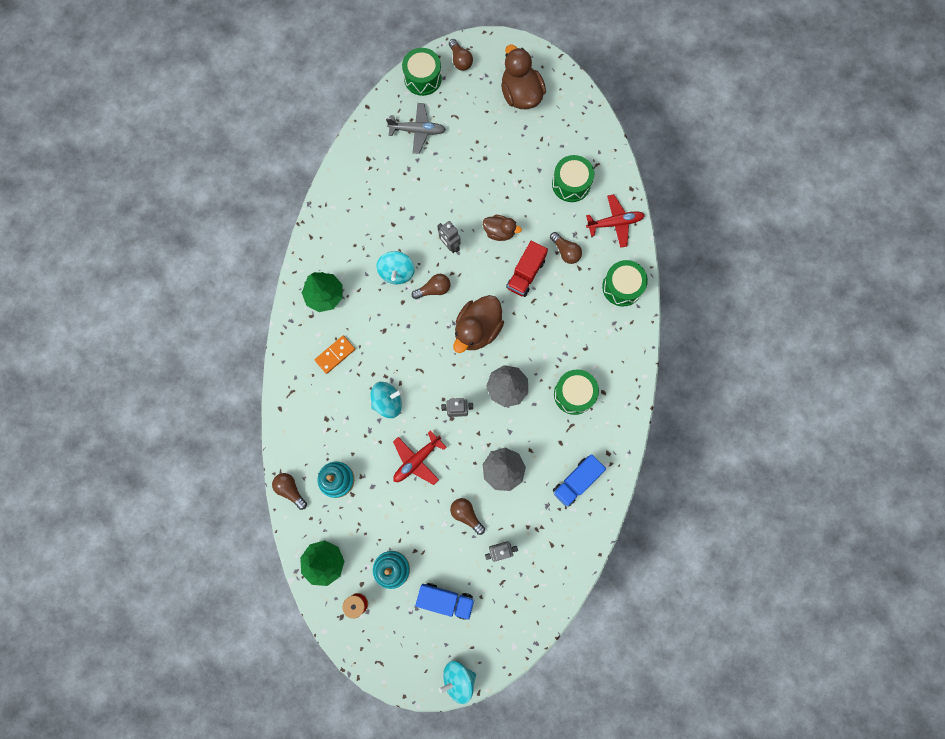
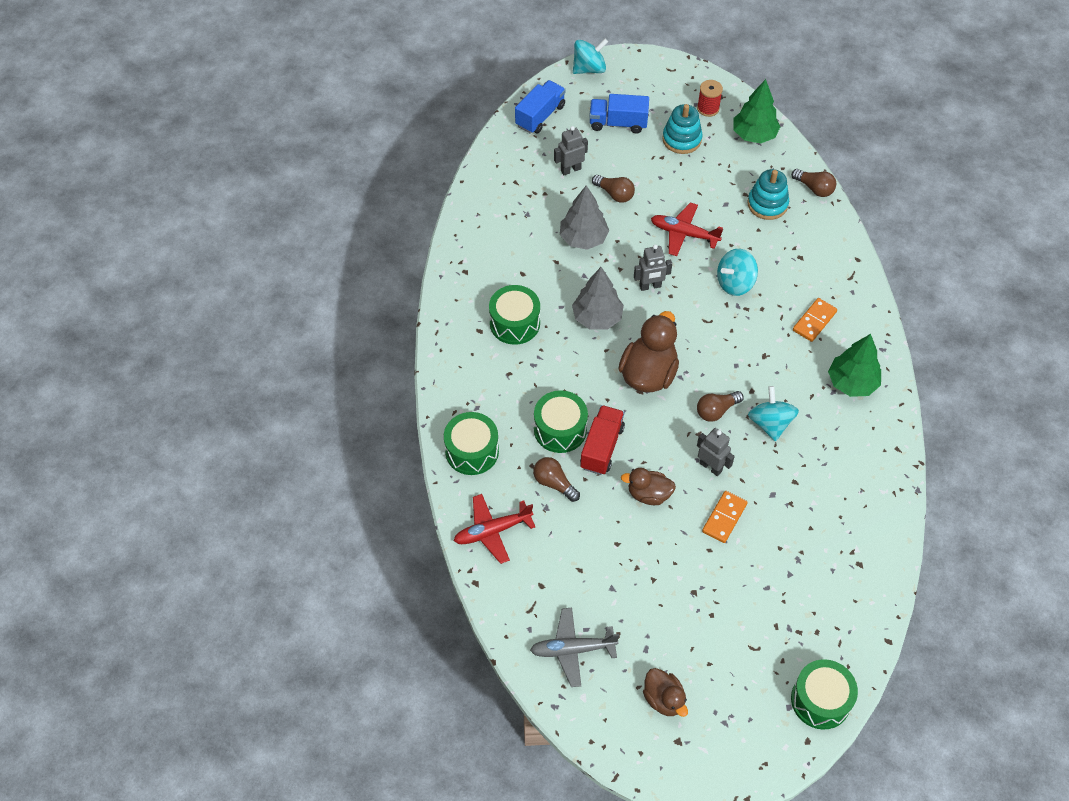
camera: 170 degrees right, 20 degrees down
(417, 460) = (683, 234): red plane -> red plane turned 105 degrees counterclockwise
(418, 131) = (802, 616): grey plane -> grey plane (572, 649)
(450, 206) = (724, 518): none -> orange domino
(460, 60) = (771, 740): brown light bulb -> none
(521, 94) = (664, 699): brown duck -> brown duck, size x0.59
(571, 184) = (562, 575): green drum -> green drum (560, 429)
(576, 481) = (498, 240): blue truck -> blue truck (540, 116)

